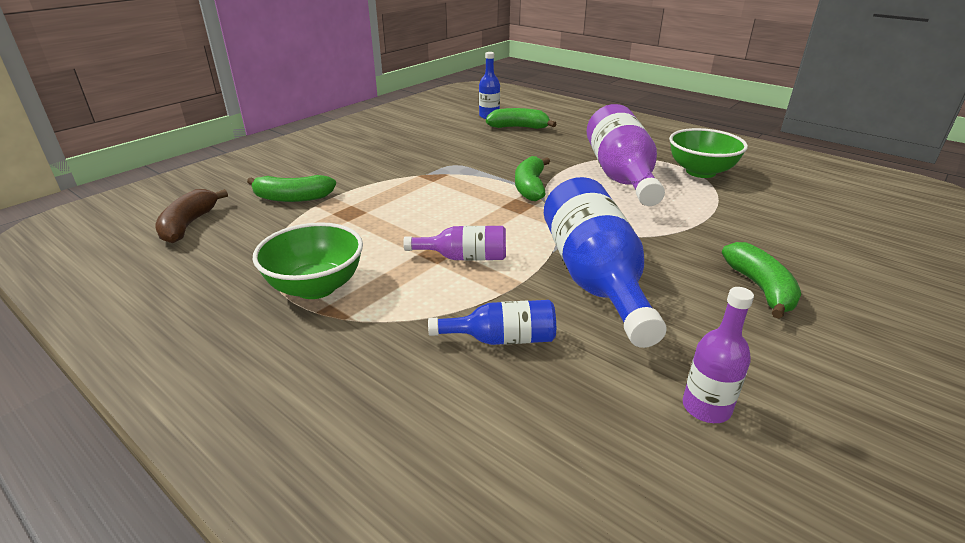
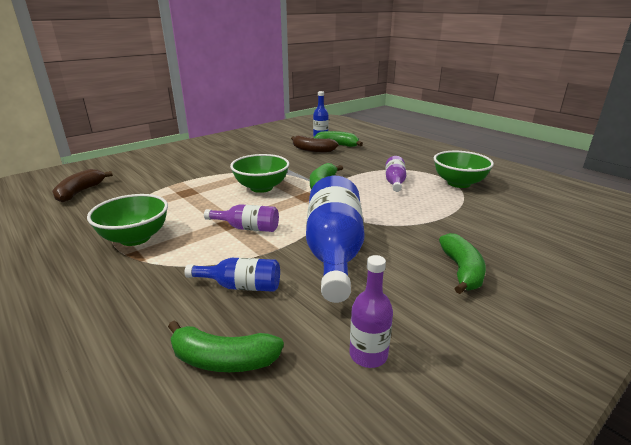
camera: 10 degrees right, 5 degrees down
(292, 198) = (156, 180): green banana -> green banana (223, 360)
(450, 197) = (261, 187): none -> green bowl
(489, 136) = (312, 150): none -> brown banana
(621, 176) = (394, 182): purple bottle -> purple bottle, size x0.50

